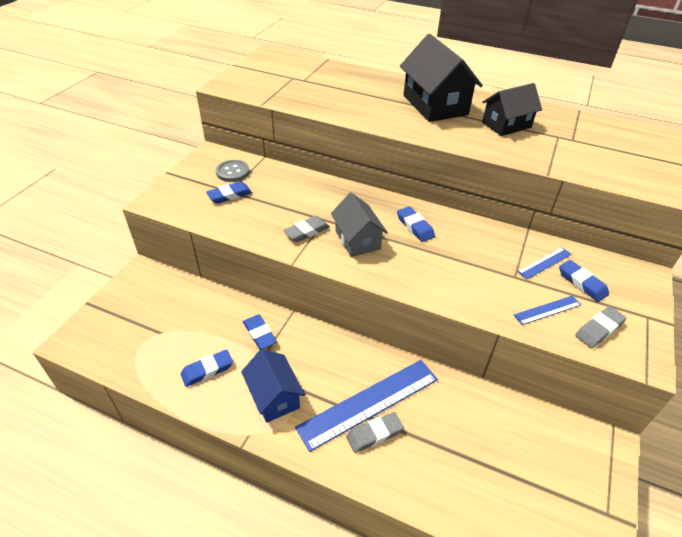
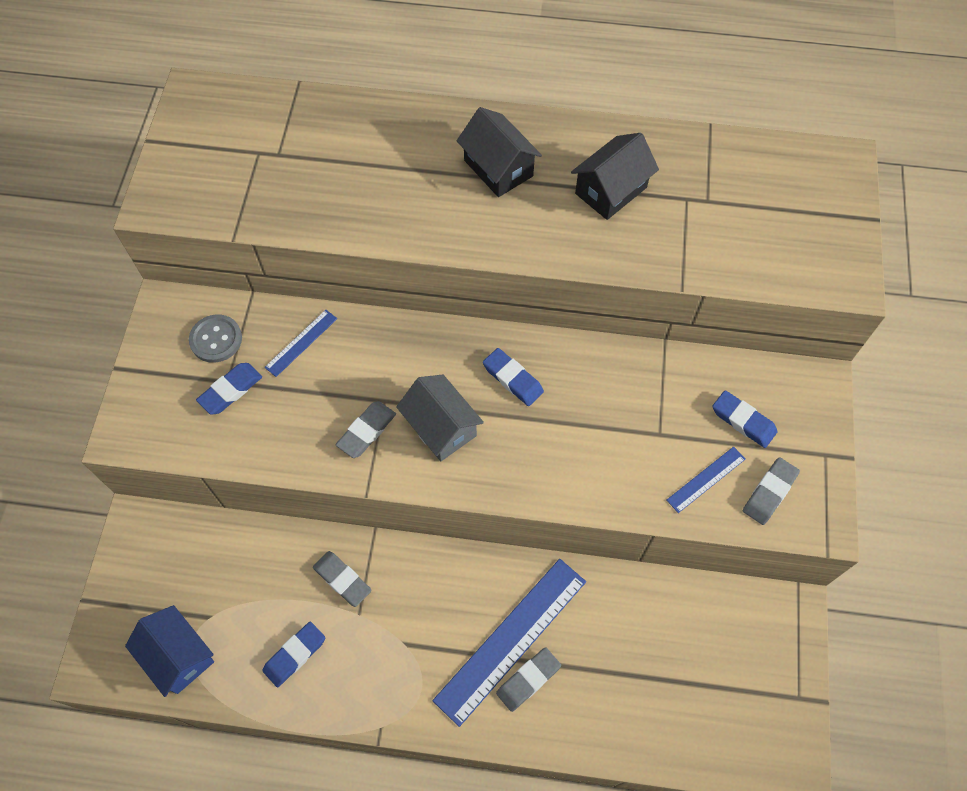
camera: 15 degrees left, 20 degrees up
(259, 334) = (342, 580): blue eraser -> grey eraser
(274, 396) = (393, 666): blue house -> blue house (178, 656)
(435, 105) = (498, 168): black house -> black house, size x0.64
(544, 263) = (693, 399): blue ruler -> blue ruler (301, 343)

